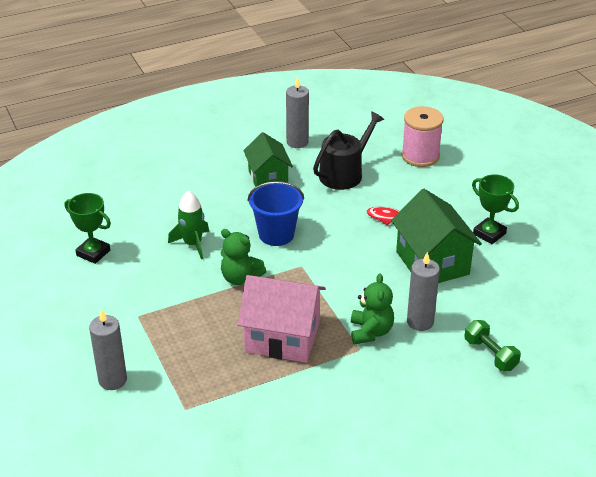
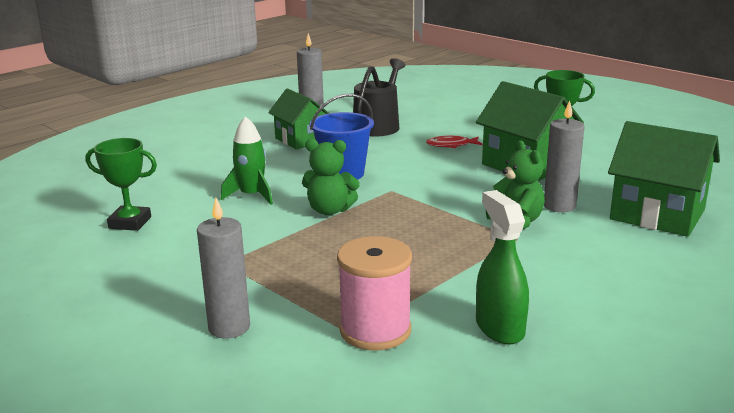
camera: 20 degrees left, 15 degrees down
(282, 337) = (420, 246): pink house -> none
(282, 433) = (499, 327): none -> green spray bottle
(420, 156) = (442, 106): pink spool -> pink spool (375, 330)
(490, 354) = (657, 215): green dumbbell -> green house

